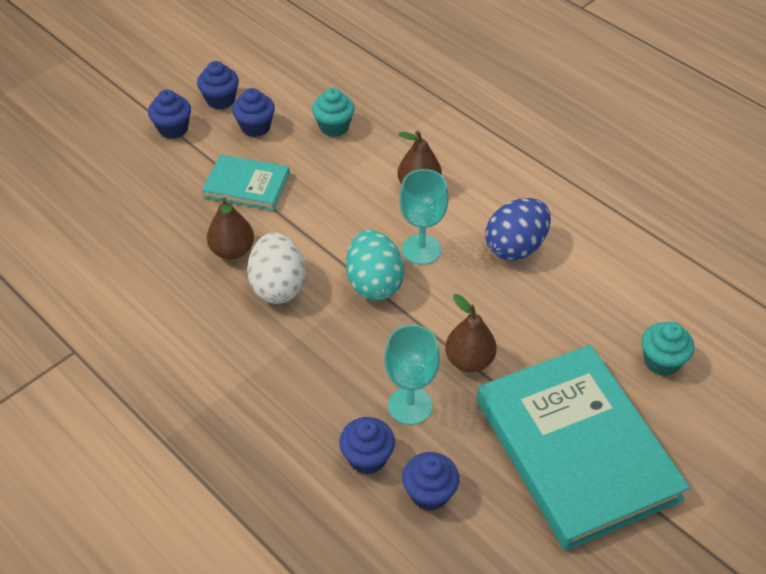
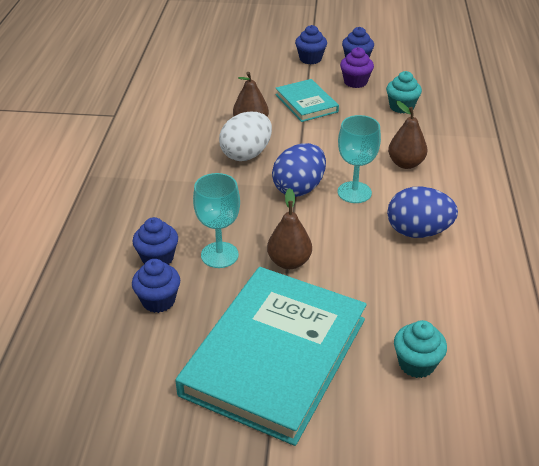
camera: 50 degrees right, 10 degrees down
(255, 127) = (355, 82): blue cupcake -> purple cupcake
(374, 283) = (299, 188): turquoise egg -> blue egg

